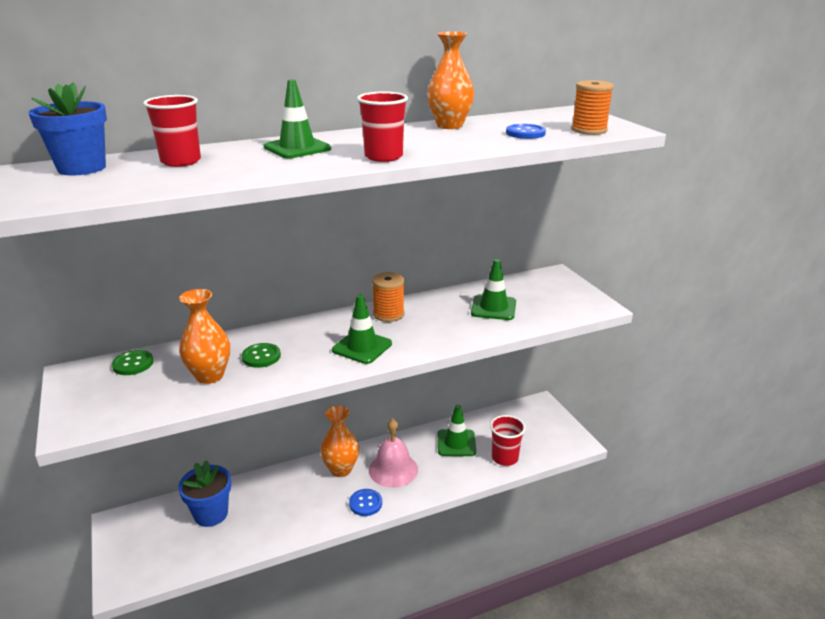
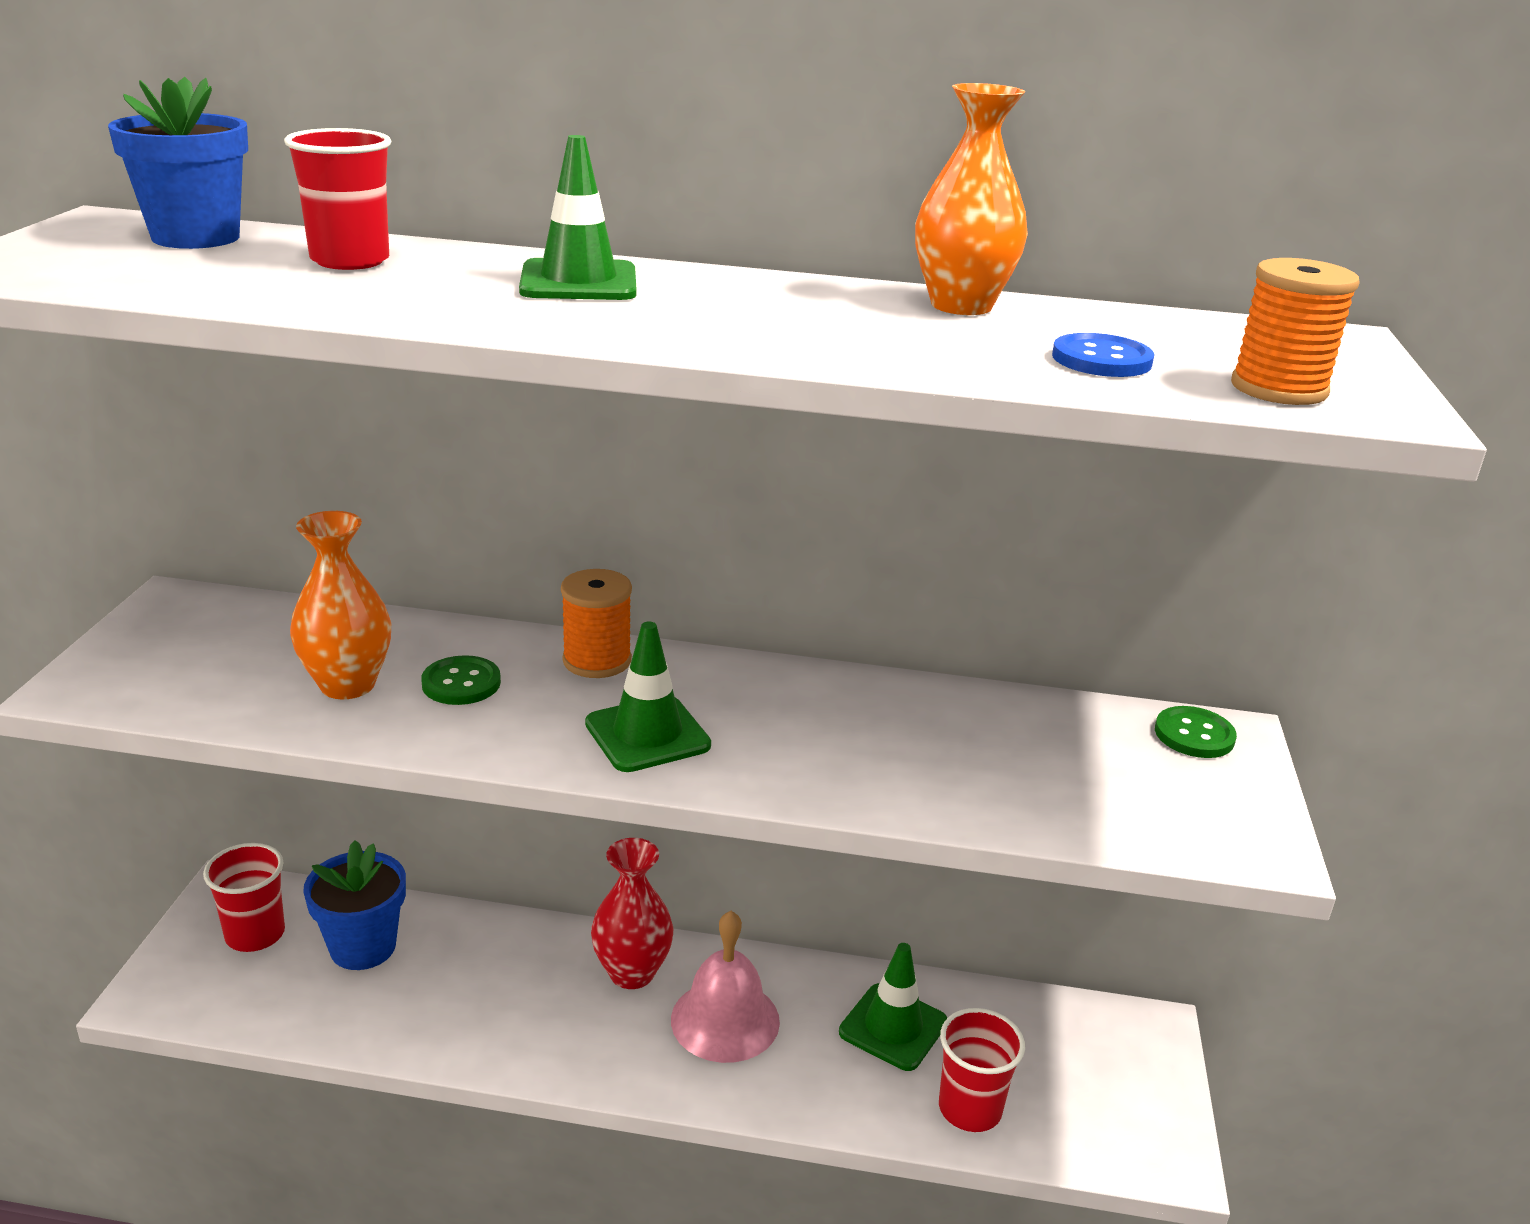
camera: 30 degrees right, 0 degrees up
(133, 364) = (266, 619): green button -> green button (1194, 735)
(341, 469) = (632, 973): orange vase -> red vase
(365, 503) = (620, 1061): blue button -> none
(383, 157) = (697, 336): red cup -> red cup (255, 934)
(388, 314) = (768, 689): orange spool -> orange spool (597, 661)
(493, 308) = (999, 756): green traffic cone -> none

